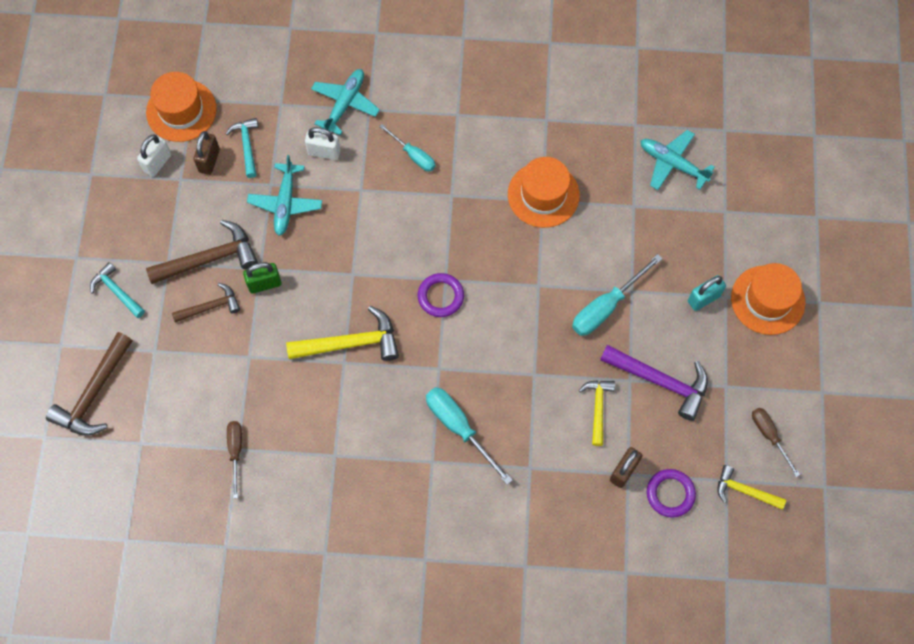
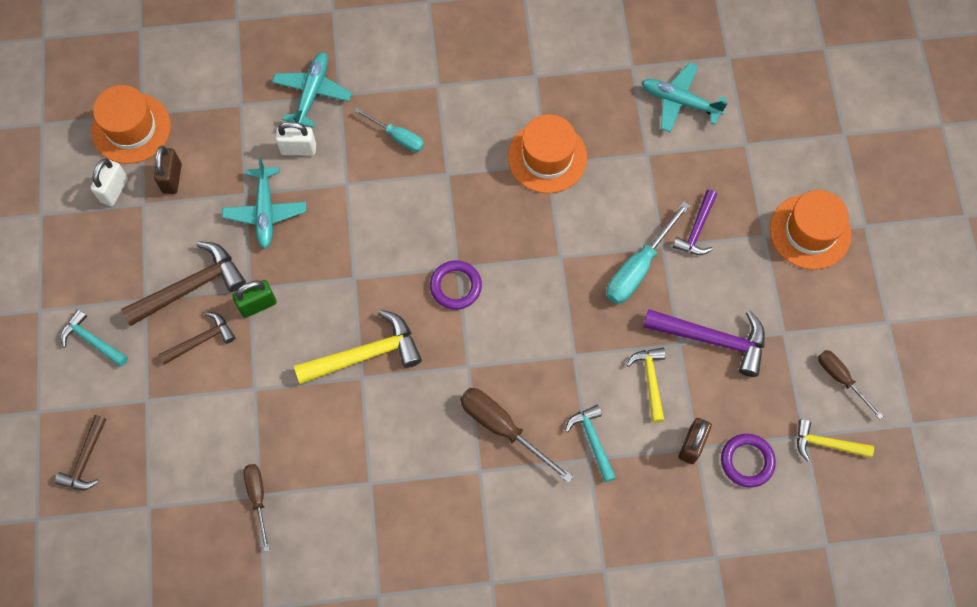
camera: 10 degrees left, 0 degrees up
(94, 393) = (85, 459): brown hammer -> brown hammer, size x0.61
(247, 145) = (211, 155): turquoise hammer -> turquoise hammer (592, 440)
(459, 428) = (503, 428): turquoise screwdriver -> brown screwdriver
(665, 281) = (696, 229): none -> purple hammer
(703, 299) = (741, 242): turquoise padlock -> none

